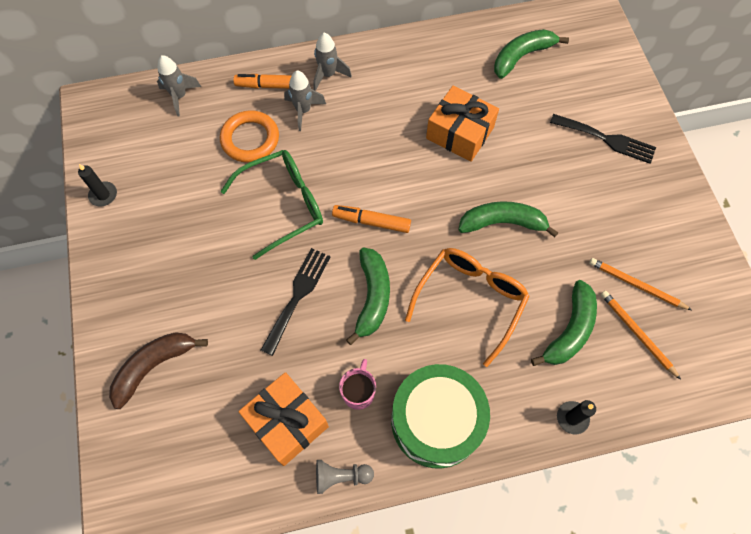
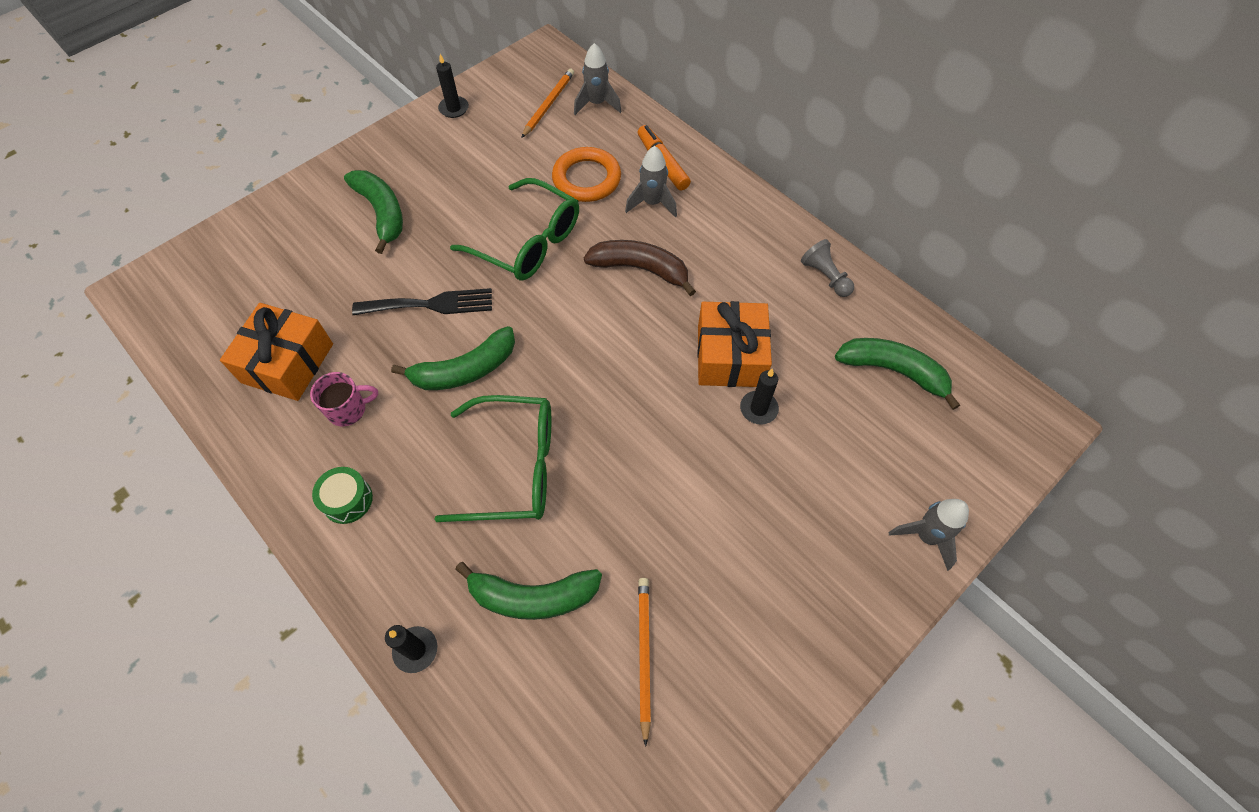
camera: 60 degrees right, 5 degrees down
(154, 366) = (299, 232): brown banana -> brown banana (641, 269)
(328, 75) = (713, 201): grey rocket -> grey rocket (926, 536)
(341, 476) = (248, 438): grey pawn -> grey pawn (825, 276)
(371, 222) = (556, 326): orange marker -> none
(436, 421) = (347, 500): green drum -> green drum, size x0.44
(470, 300) = (514, 467): orange glasses -> green glasses
(502, 223) = (636, 456): green banana -> green banana (382, 213)
(507, 139) = (758, 409): none -> black candle
(607, 139) = (844, 524): black fork -> none
(637, 333) = (572, 685): orange pencil -> orange pencil (548, 104)

